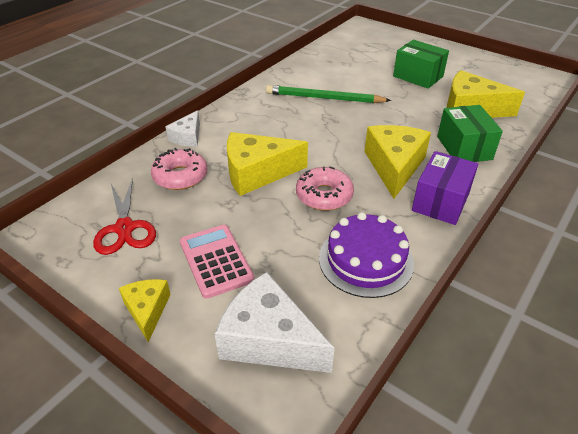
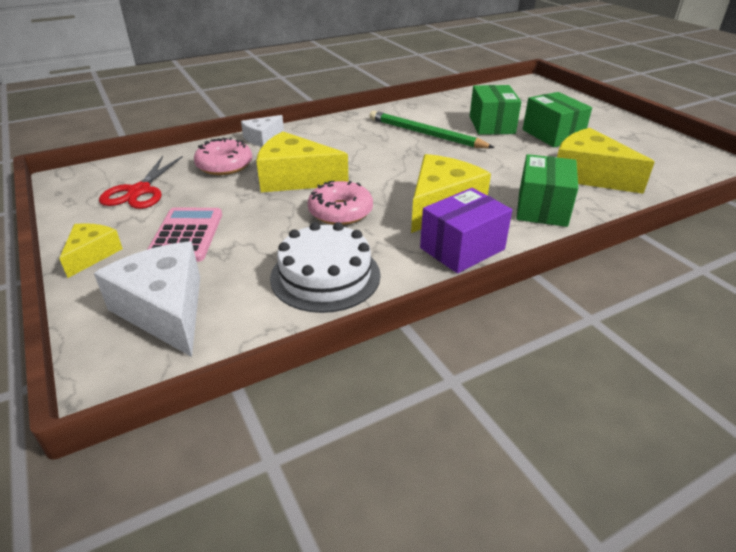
camera: 25 degrees right, 5 degrees down
(365, 260) = (325, 276): purple cake -> white cake
(367, 77) = (492, 125): none -> green box

